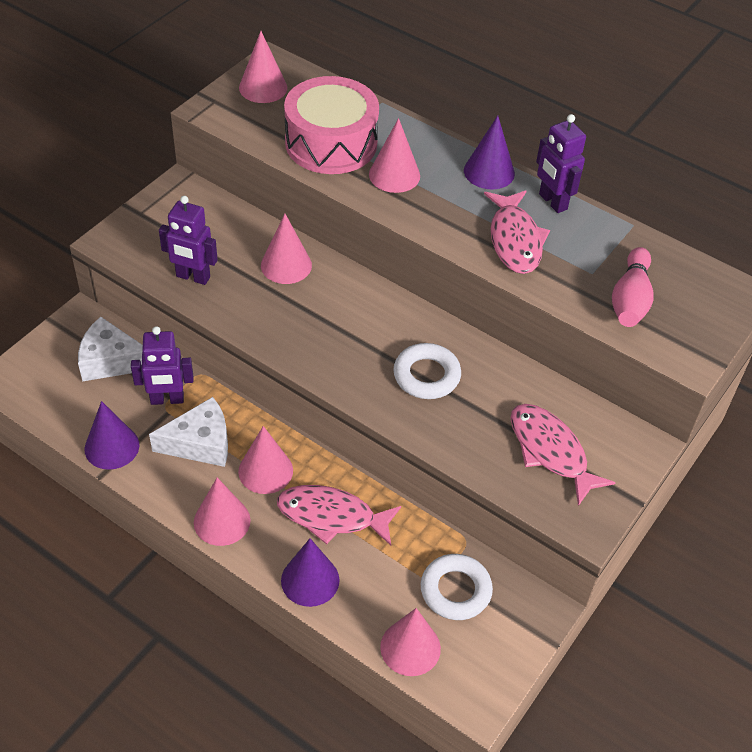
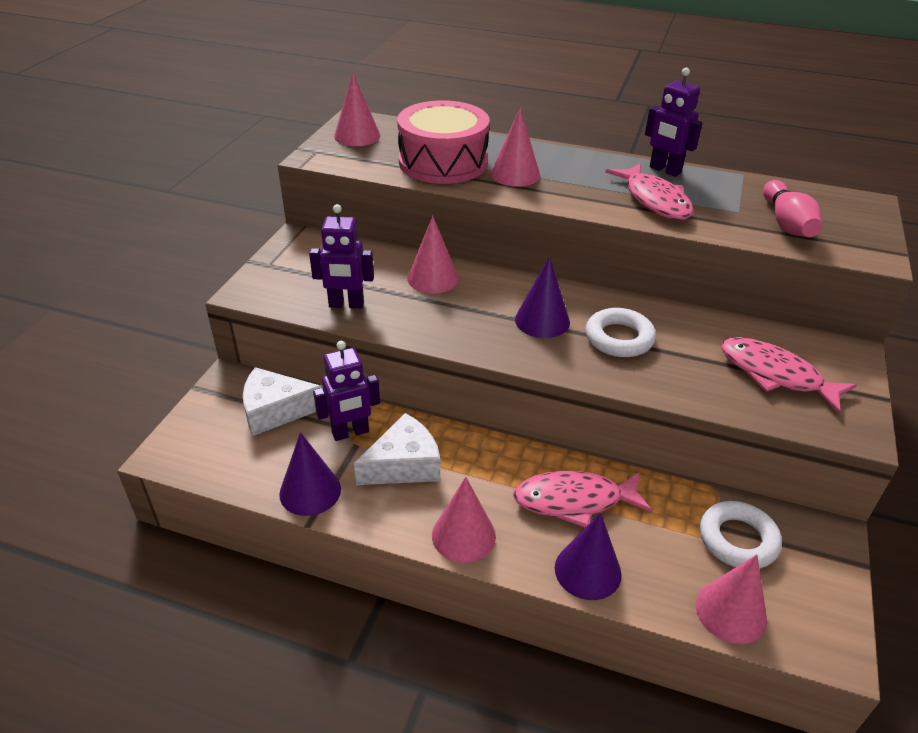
camera: 15 degrees left, 10 degrees down
(265, 471) = (484, 474): pink cone -> none
(489, 172) = (595, 159): purple cone -> purple cone (542, 320)

